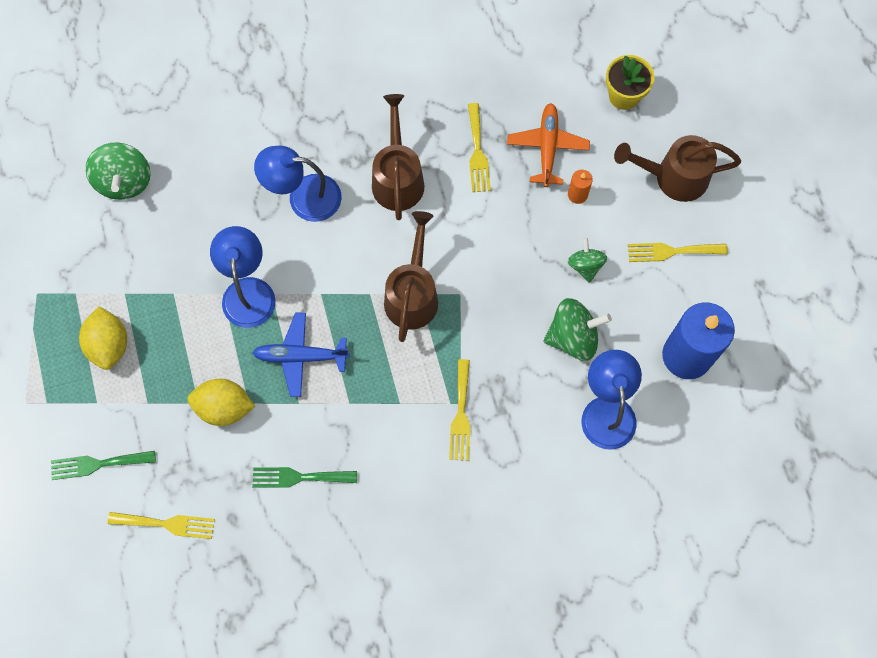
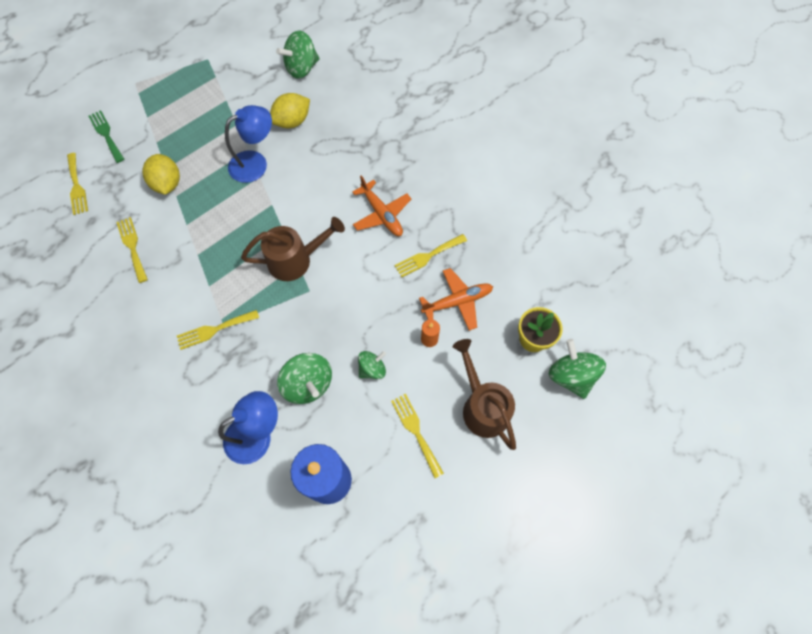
camera: 65 degrees right, 5 degrees down
(109, 345) = (188, 107): yellow lemon -> yellow lemon (292, 122)
(299, 477) = (132, 247): green fork -> yellow fork
(301, 356) = (220, 212): blue plane -> none
(303, 197) = (338, 165): blue lamp -> none
(397, 177) = (381, 214): brown watering can -> orange plane
(678, 81) = (570, 376): none -> green spinning top

